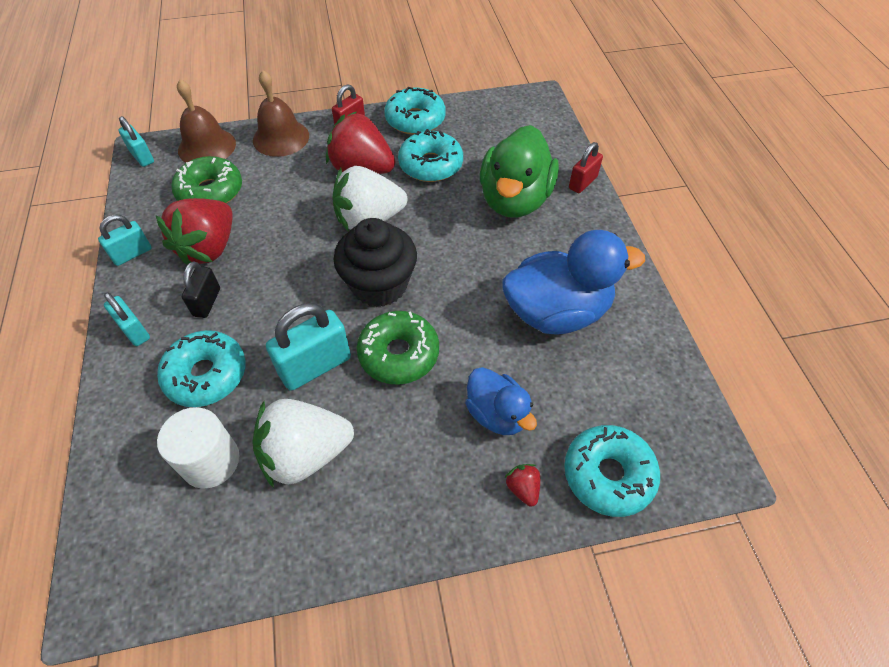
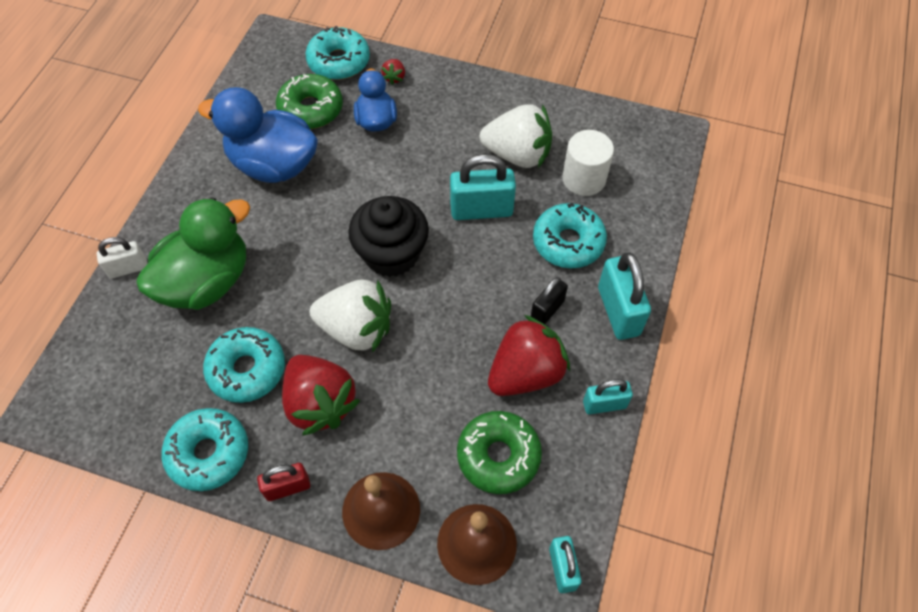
camera: 150 degrees left, 5 degrees up
(134, 331) = (618, 311): turquoise padlock -> turquoise padlock, size x1.64
(399, 354) = (414, 190): green donut -> green donut (311, 109)
(582, 183) = (128, 268): red padlock -> white padlock

